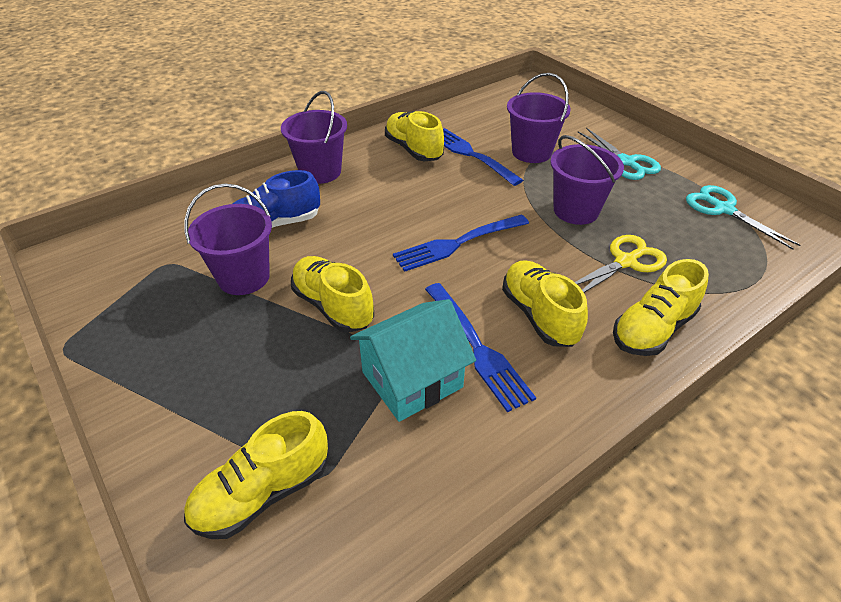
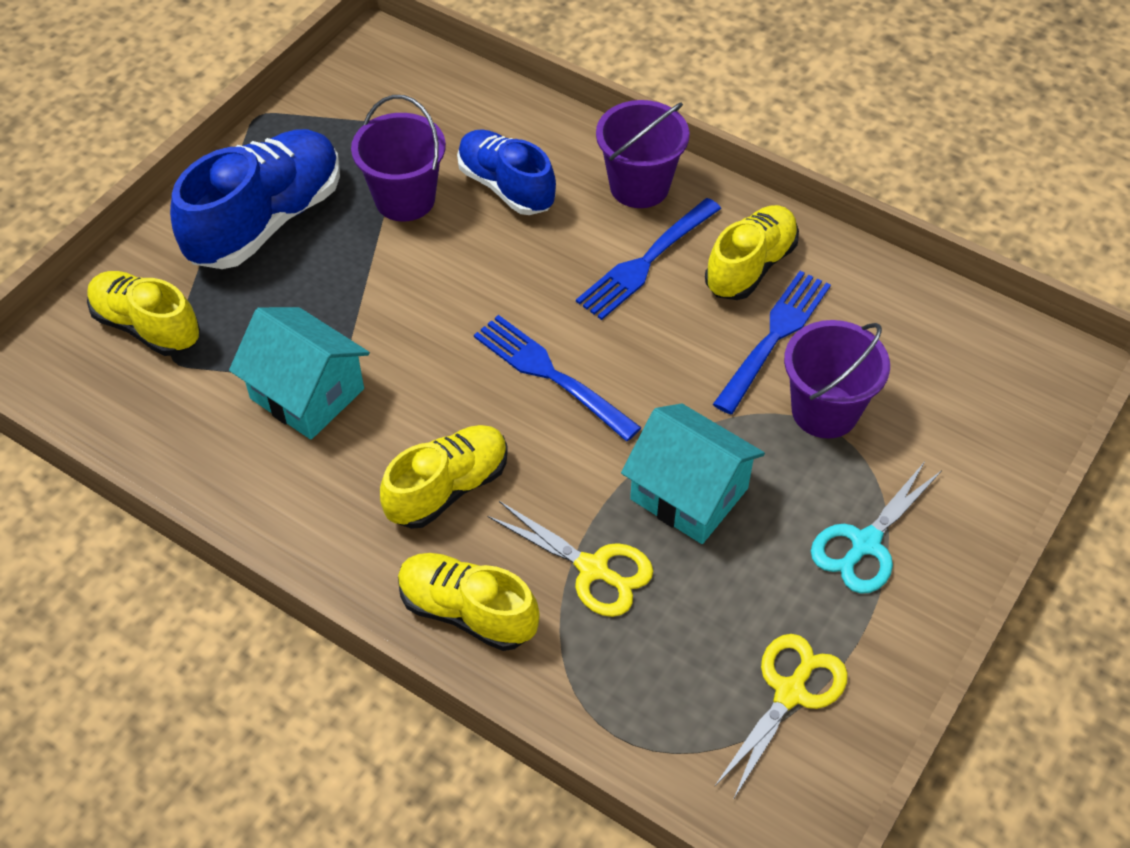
camera: 70 degrees right, 10 degrees up
(197, 368) = (266, 220): none -> blue shoe
(333, 306) = (389, 292): yellow shoe -> none
(476, 346) = (374, 437): blue fork -> blue fork (647, 261)
(576, 211) = (689, 494): purple bucket -> turquoise house
(723, 209) = (790, 693): turquoise scissors -> yellow scissors

